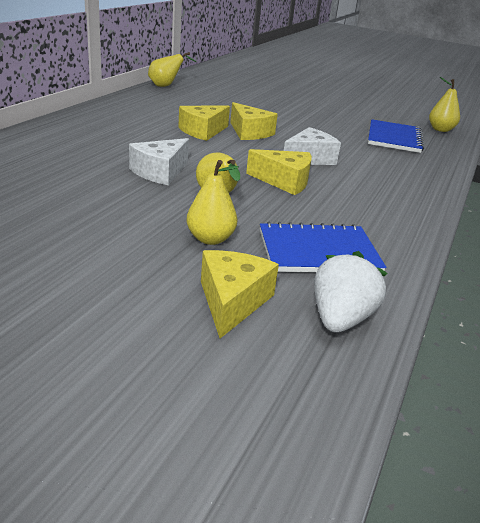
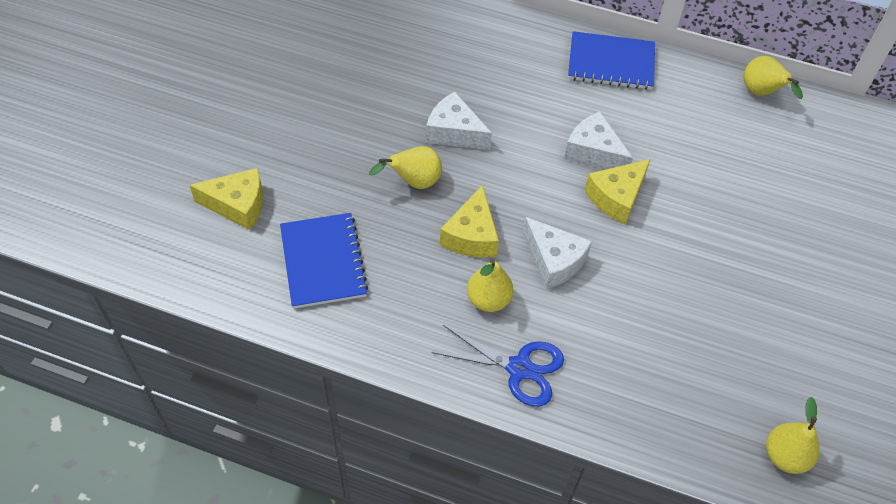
camera: 85 degrees right, 25 degrees up
(203, 131) = (593, 152): yellow cheese -> white cheese
(210, 239) = (327, 184): yellow pear -> yellow pear (488, 300)
(340, 319) = (223, 272): white strawberry -> none
(394, 138) = (693, 373): blue notebook -> blue notebook (611, 63)
(411, 183) = (519, 368): none -> blue scissors

